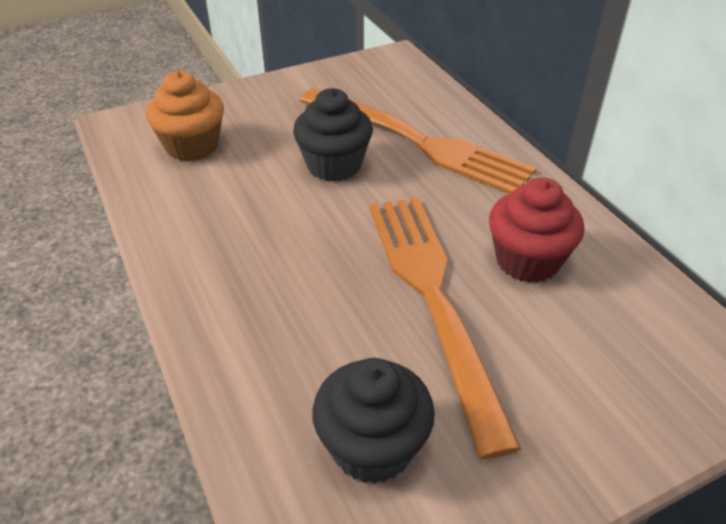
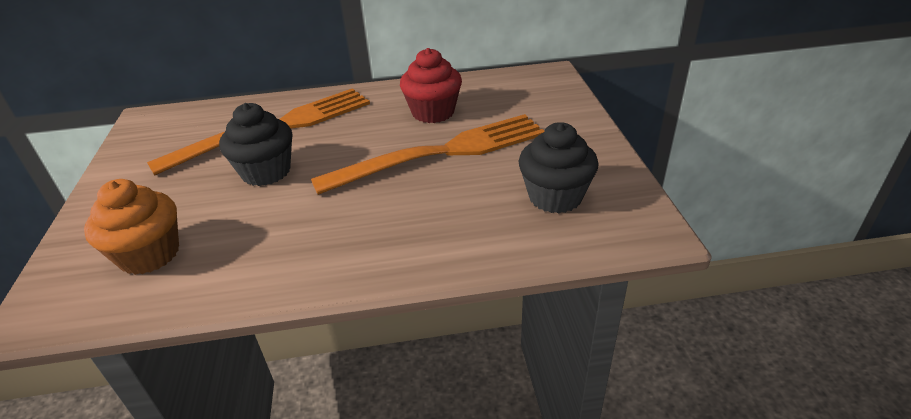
camera: 70 degrees left, 5 degrees down
(431, 297) = (443, 152): orange fork -> orange fork turned 150 degrees clockwise

